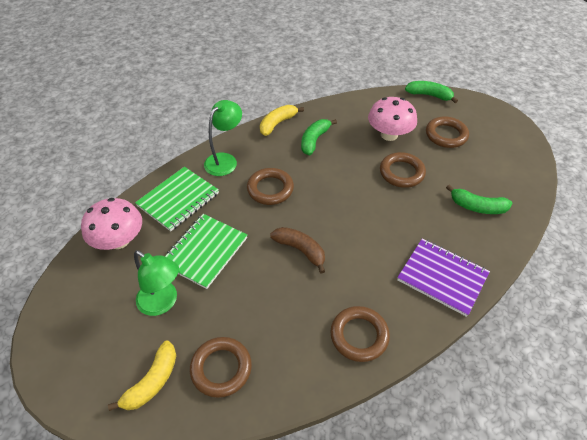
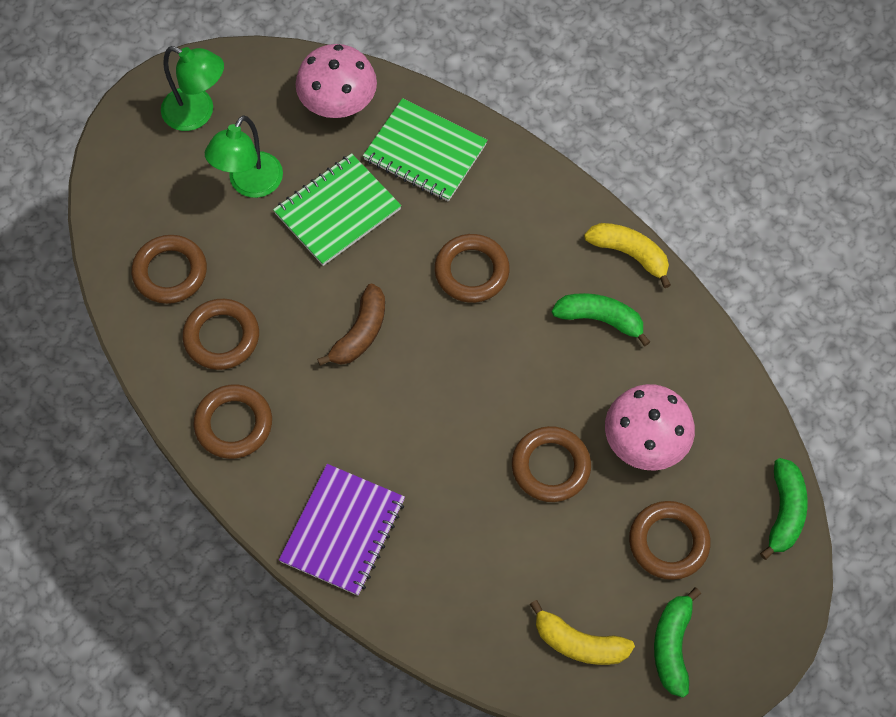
camera: 80 degrees right, 15 degrees up
(152, 381) = (146, 204): yellow banana -> yellow banana (579, 643)
(205, 251) = (337, 211): green notebook -> green notebook turned 60 degrees counterclockwise
(225, 160) = (521, 194): green lamp -> green lamp (198, 113)
(286, 336) = (221, 337): none -> brown ring
(477, 207) = (495, 589): green banana -> green banana (672, 645)

